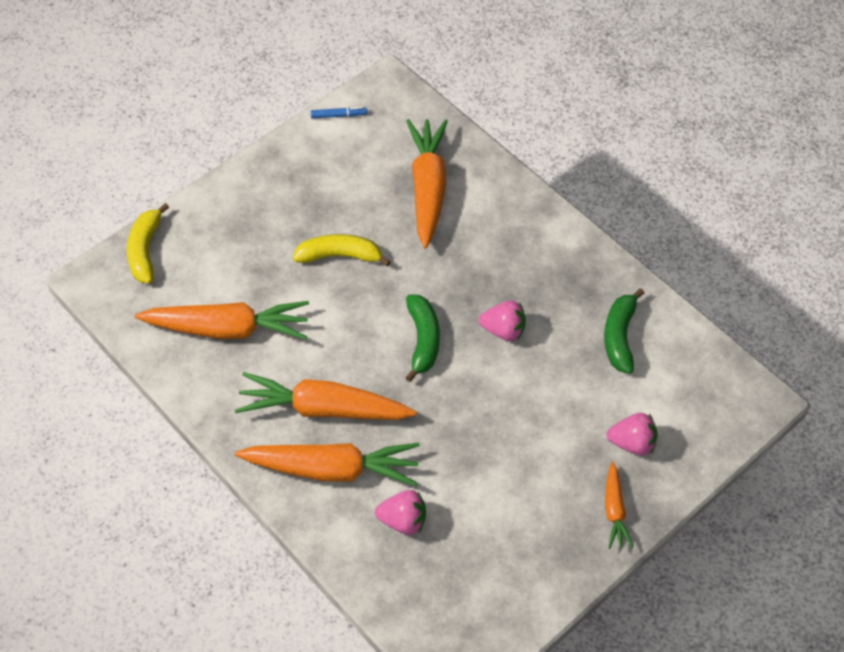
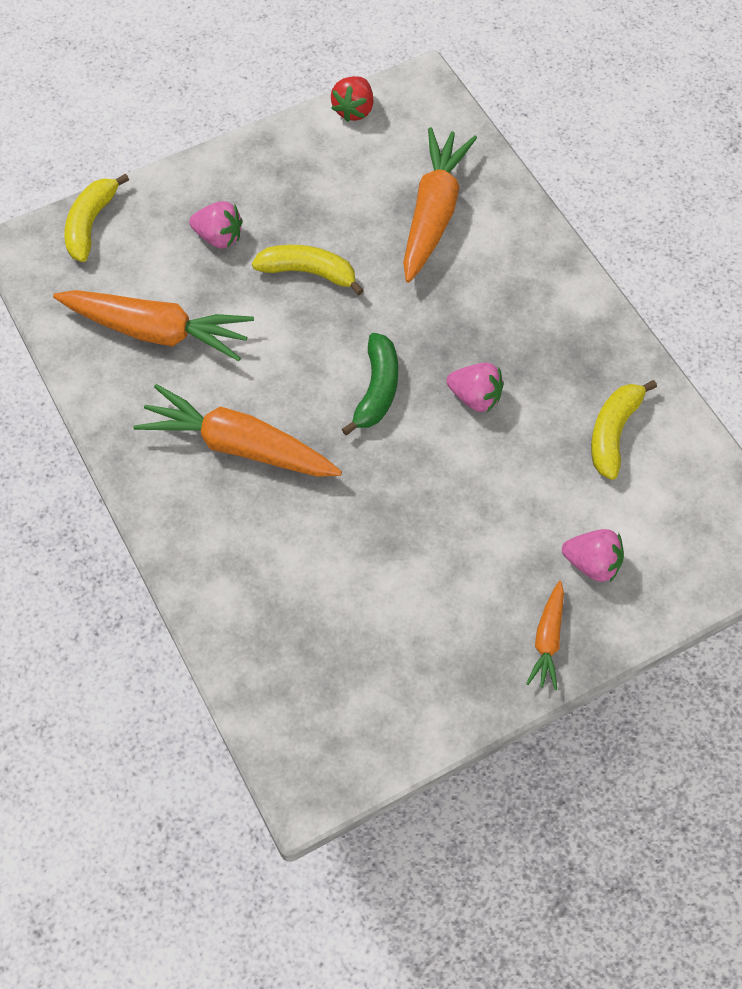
camera: 15 degrees right, 5 degrees up
(332, 469) = (228, 518): orange carrot -> none
(338, 115) = (354, 110): blue marker -> red strawberry
(403, 520) = (293, 596): pink strawberry -> pink strawberry (219, 237)
(619, 336) = (613, 433): green banana -> yellow banana

